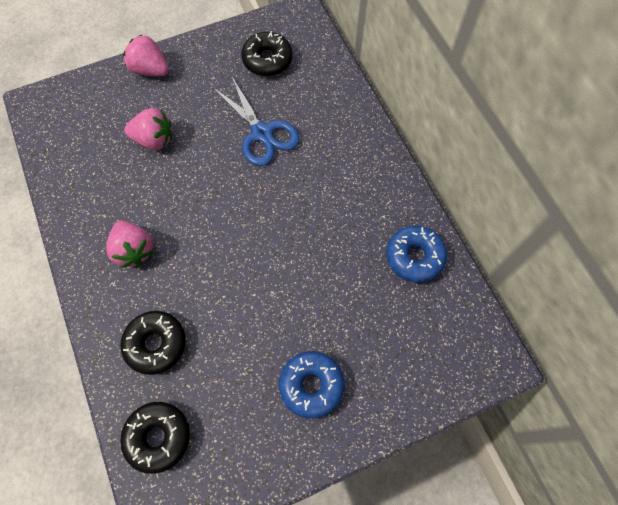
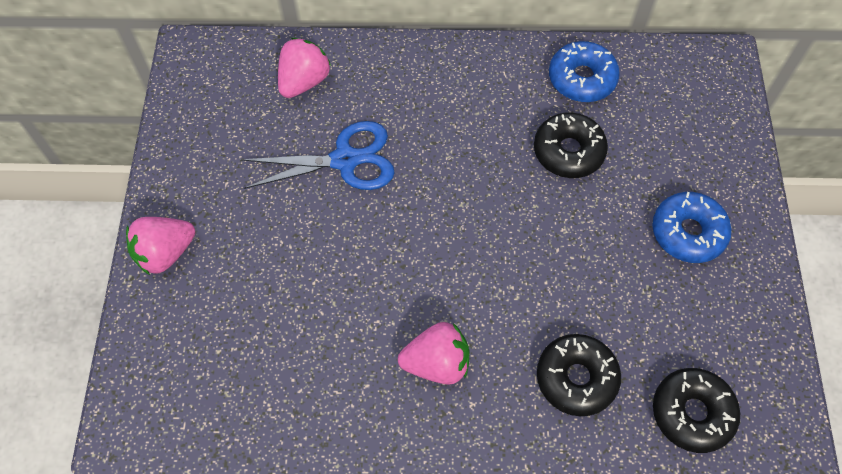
camera: 65 degrees left, 5 degrees down
(154, 140) = (283, 285): pink strawberry -> pink strawberry (304, 81)
(267, 60) = (239, 113): black donut -> black donut (568, 151)

